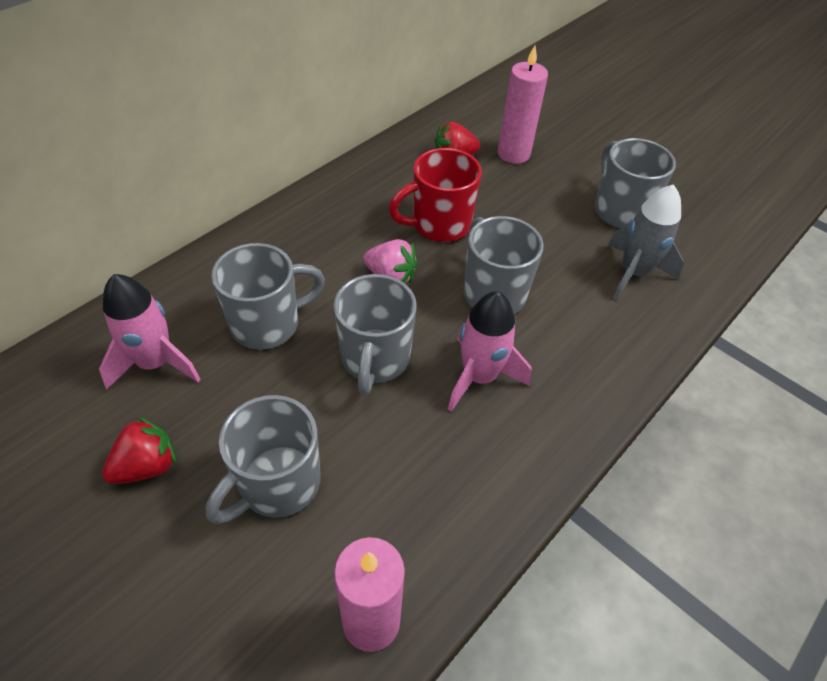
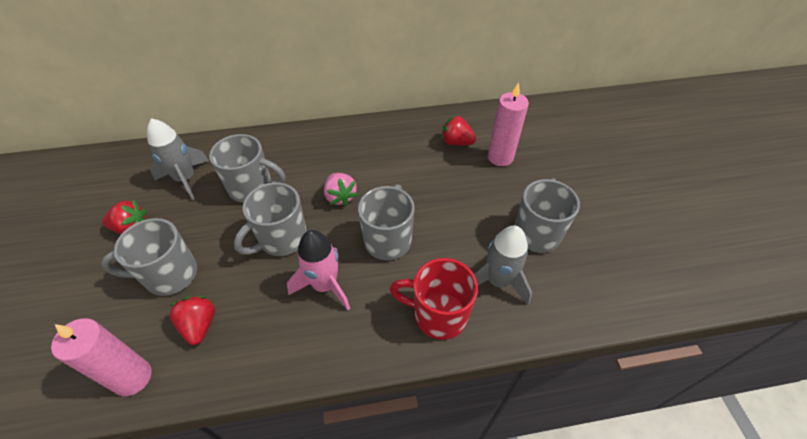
camera: 40 degrees right, 0 degrees up
(155, 363) = (185, 179): pink rocket -> grey rocket
(385, 509) = (200, 325): none -> red strawberry
(439, 224) = (402, 180): red mug -> red mug (438, 315)

